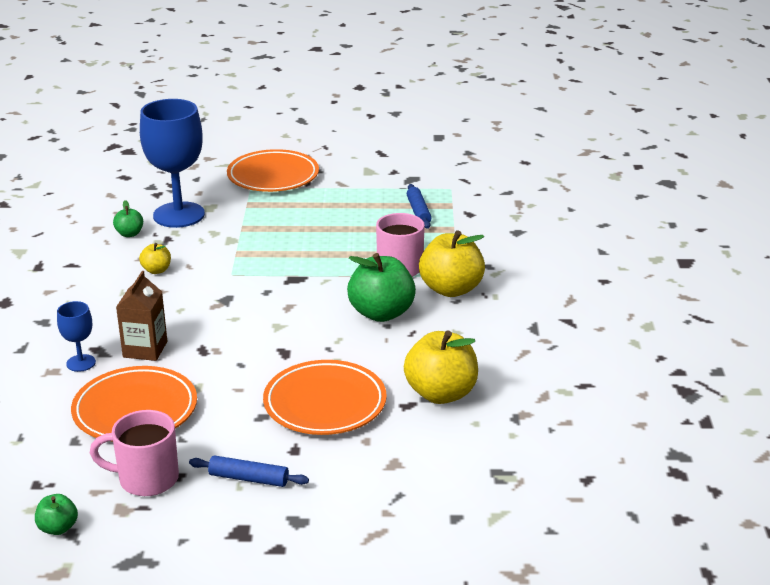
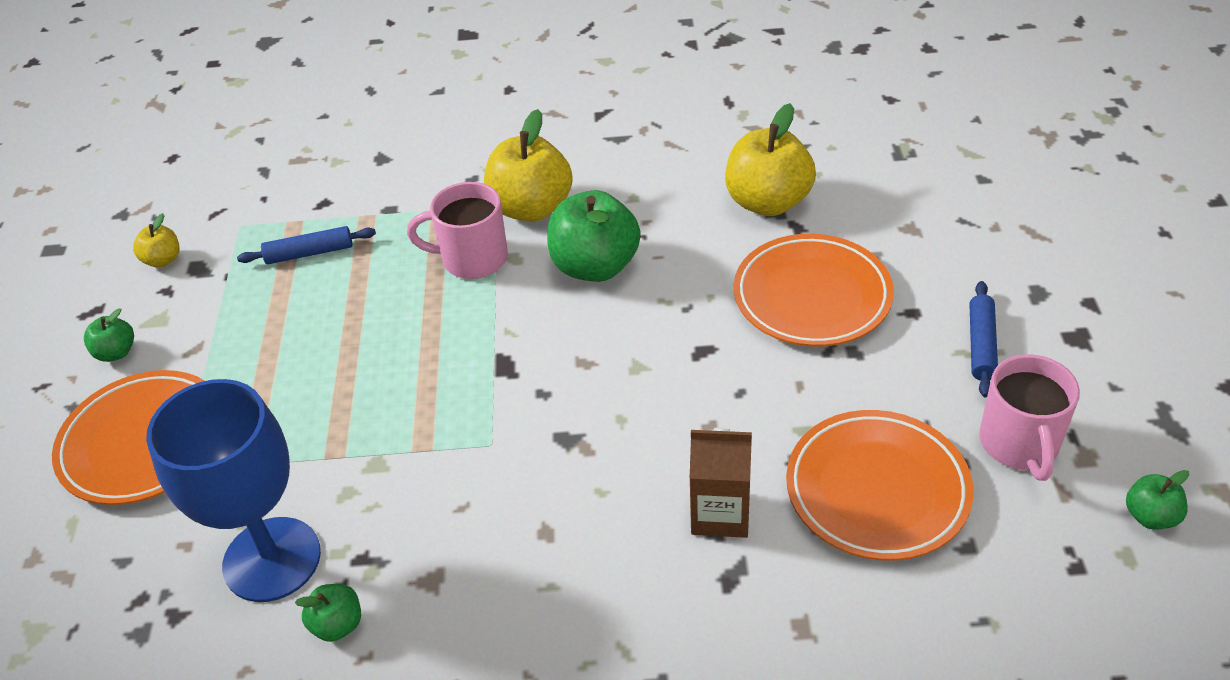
camera: 90 degrees left, 15 degrees up
(81, 363) = (772, 591): blue goblet -> none
(156, 270) = (476, 550): yellow apple -> yellow apple (163, 260)
(345, 163) = (116, 352): none -> green apple

